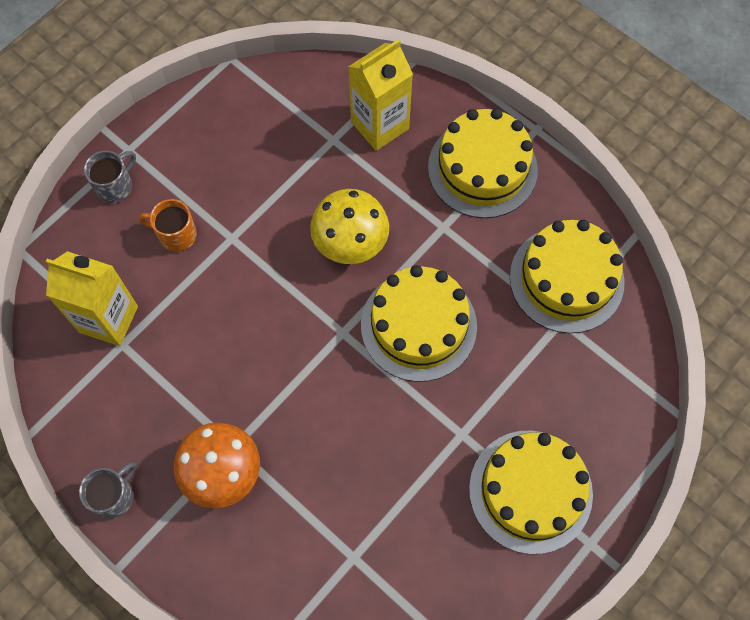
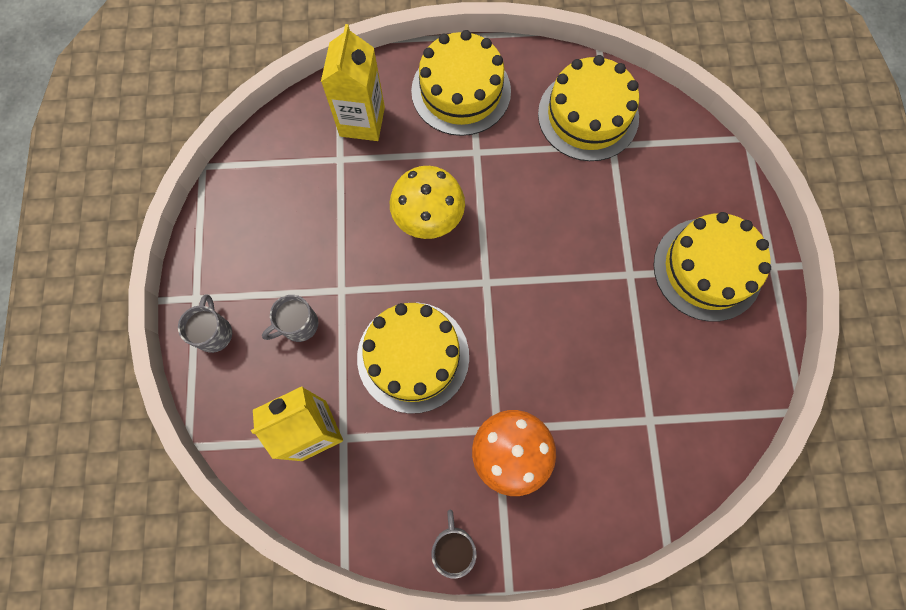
camera: 45 degrees left, 5 degrees up
(176, 234) = (298, 325): orange mug -> grey mug
(418, 325) = (530, 231): yellow cake -> yellow cake (413, 357)

